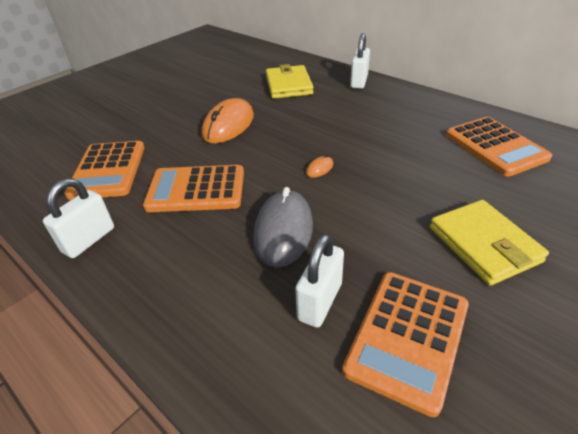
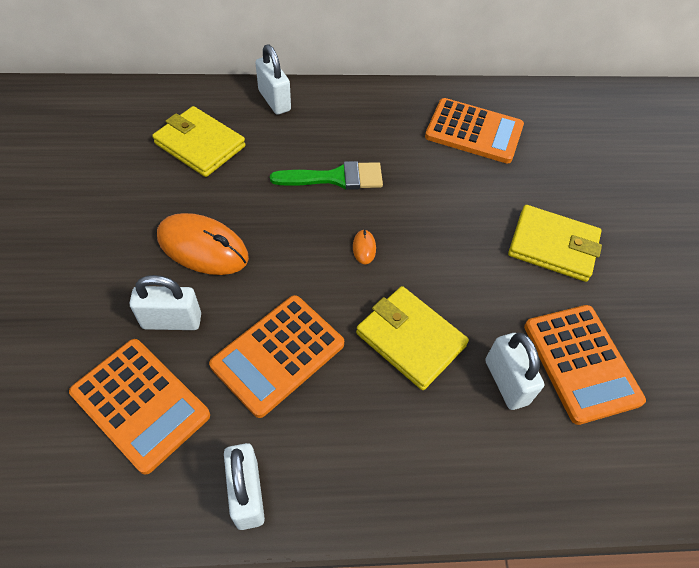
camera: 50 degrees left, 15 degrees up
(170, 146) = (172, 321): none -> white padlock
(228, 125) = (203, 247): orange mouse -> orange mouse turned 45 degrees counterclockwise
(283, 231) = (410, 339): grey mouse -> yellow wallet
(348, 128) = (335, 178): none -> green brush

